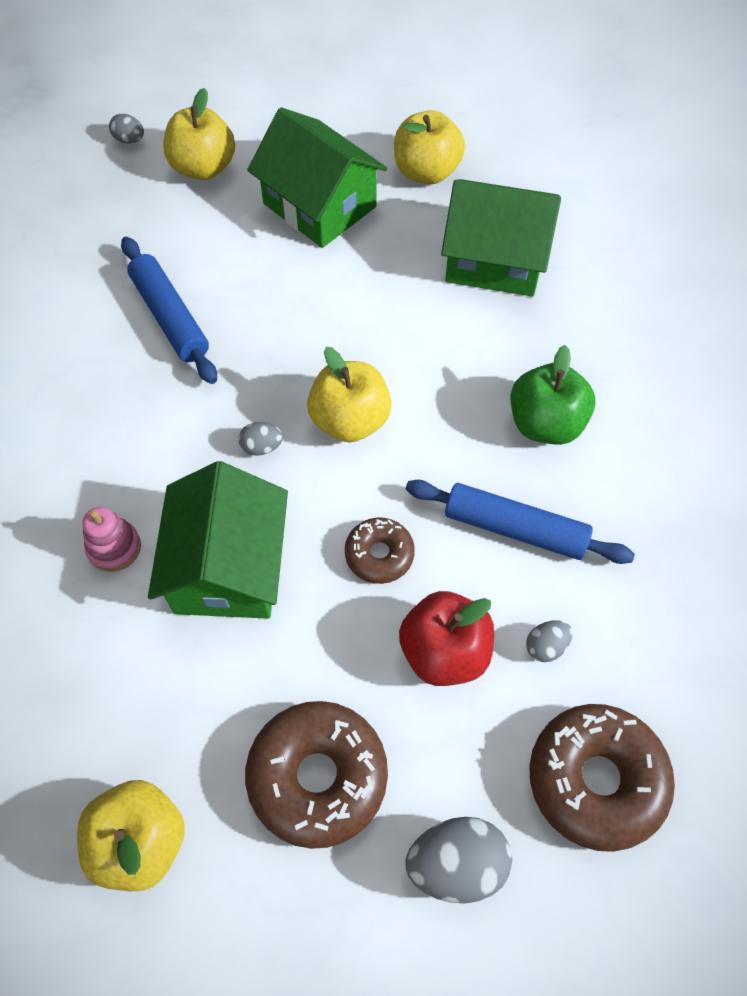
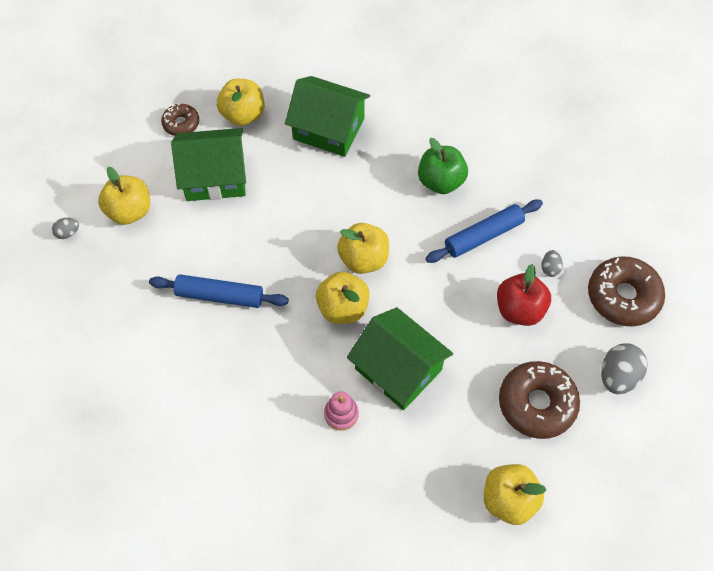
camera: 50 degrees left, 0 degrees up
(262, 447) = (343, 308): grey egg -> yellow apple
(379, 555) = (448, 300): brown donut -> brown donut (181, 124)
(495, 259) = (328, 129): green house -> green house turned 60 degrees clockwise

